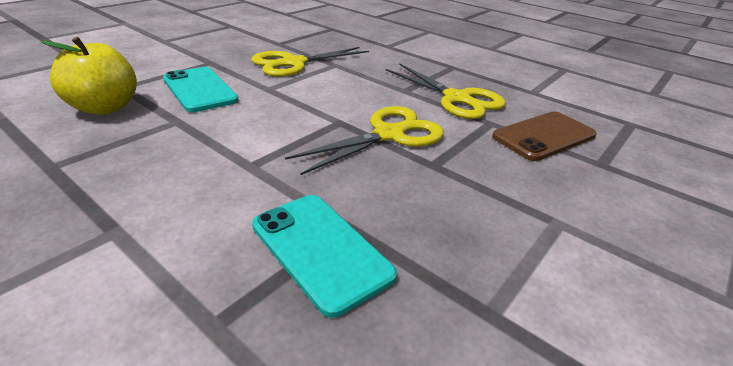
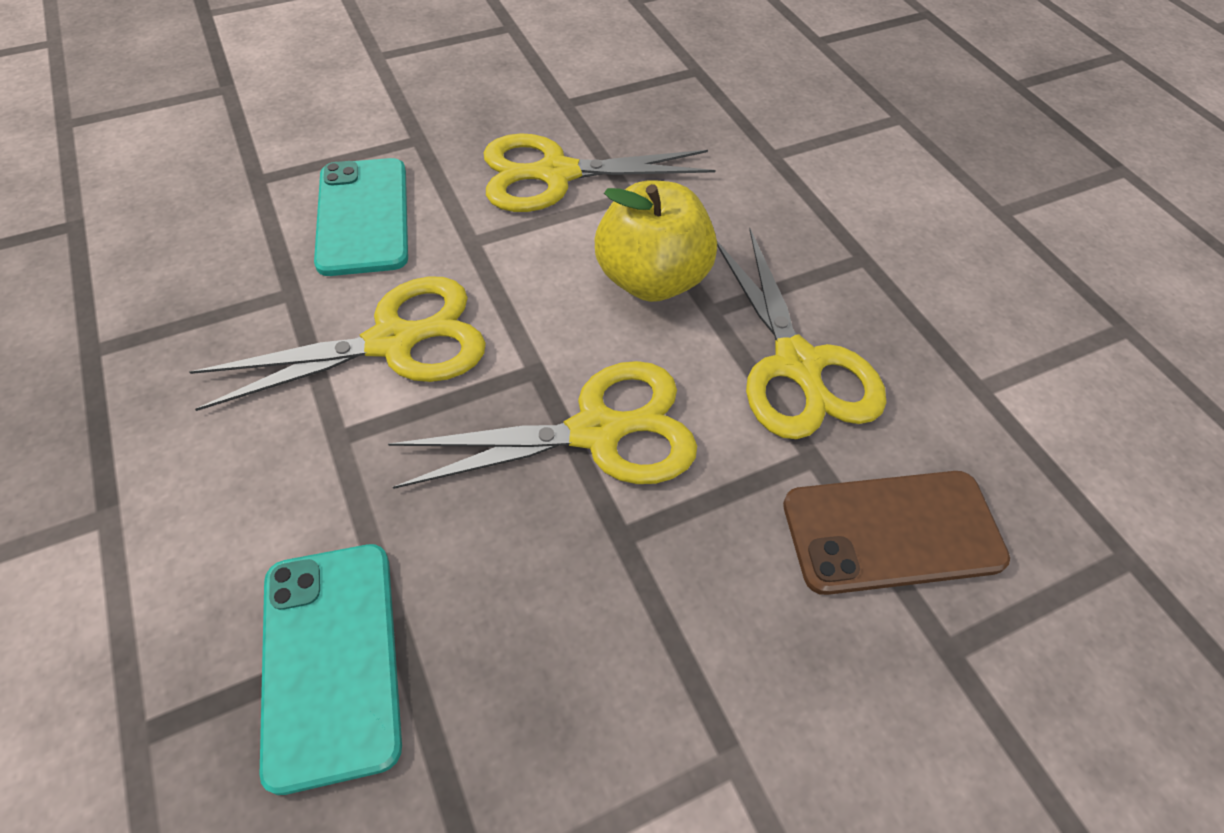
camera: 25 degrees right, 20 degrees up
(105, 107) = (211, 229): yellow apple -> yellow apple (652, 279)
(254, 127) = (393, 342): none -> yellow scissors

